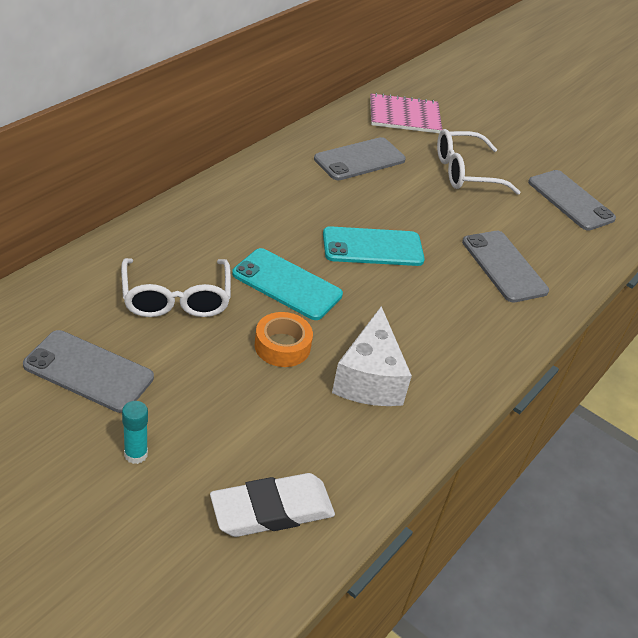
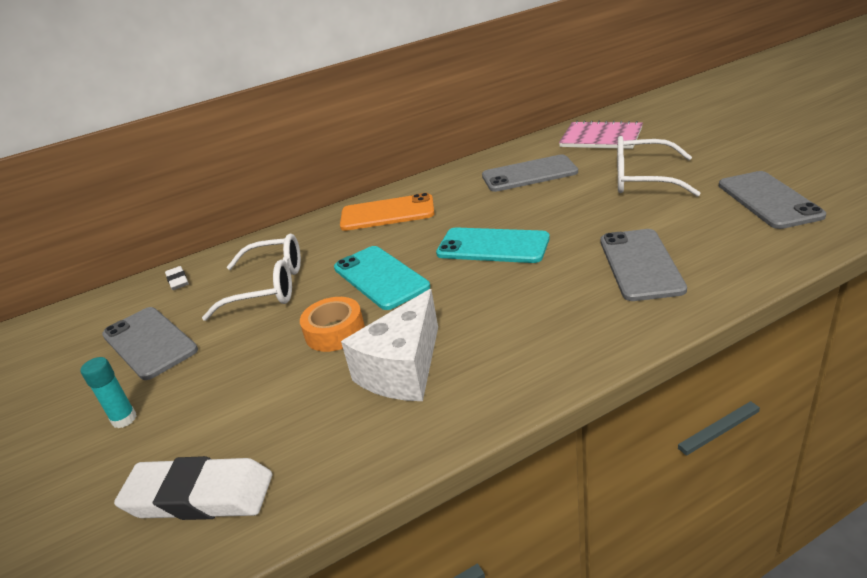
camera: 35 degrees right, 10 degrees down
(56, 294) = (178, 281): none -> white eraser
(176, 299) = (270, 287): white glasses -> white glasses turned 105 degrees counterclockwise
(242, 205) = (387, 213): none -> orange phone

